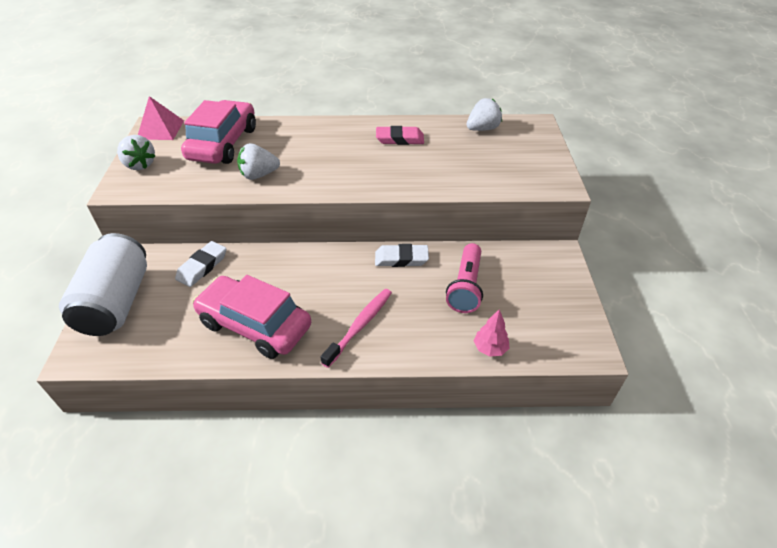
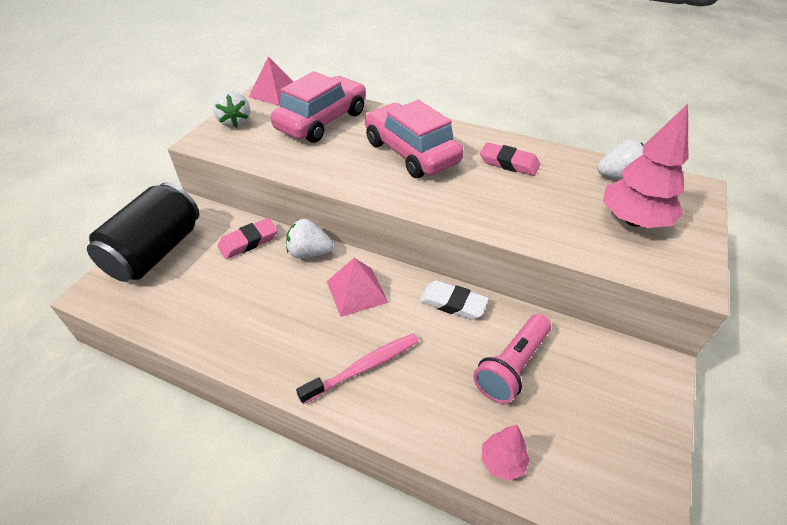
camera: 25 degrees right, 0 degrees up
(116, 302) = (156, 251): white can -> black can
(202, 266) = (248, 241): white eraser -> pink eraser
(255, 325) = (259, 323): pink car -> pink car (411, 152)
(259, 175) = (335, 162): white strawberry -> white strawberry (309, 253)
(321, 275) = (356, 291): none -> pink pyramid
(507, 157) = (633, 220): none -> pink tree

